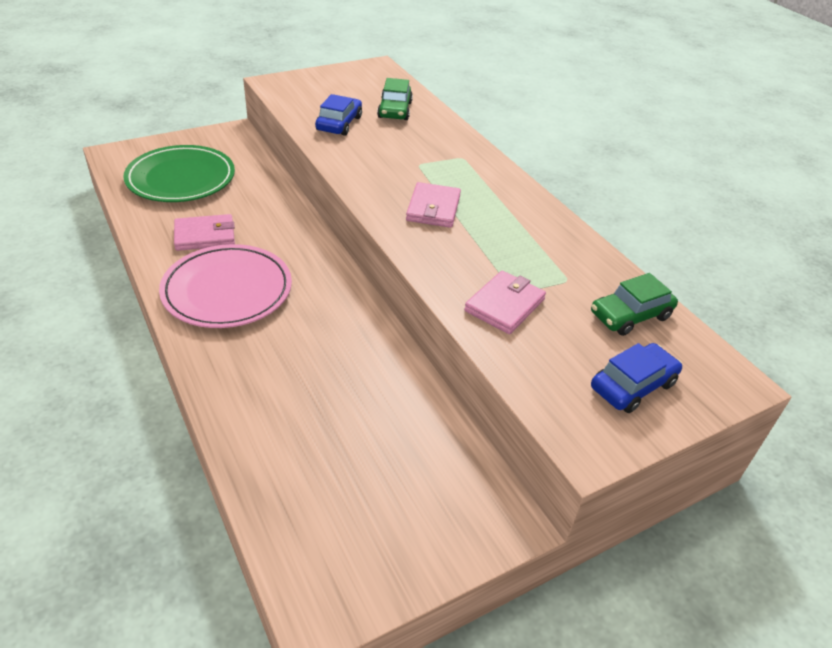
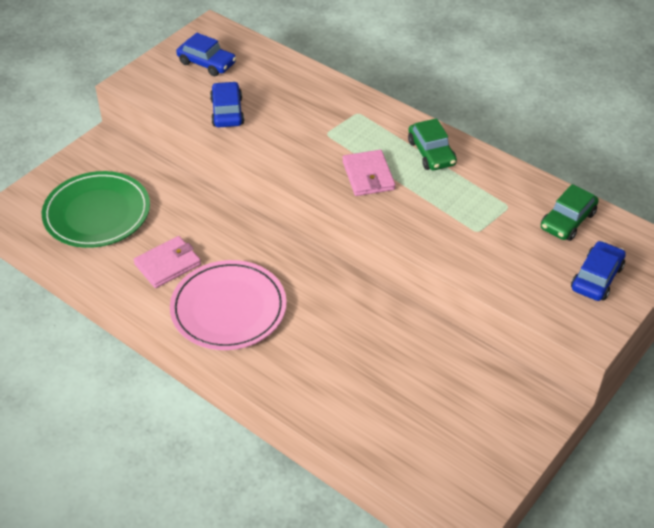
camera: 20 degrees left, 5 degrees up
(352, 87) = (207, 63): none -> blue car
(395, 110) = (265, 78): green car -> green car (431, 153)
(504, 305) = (476, 246): pink wallet -> none

